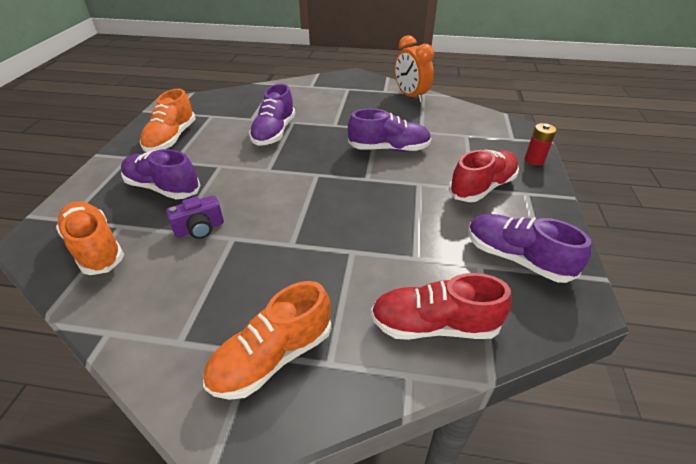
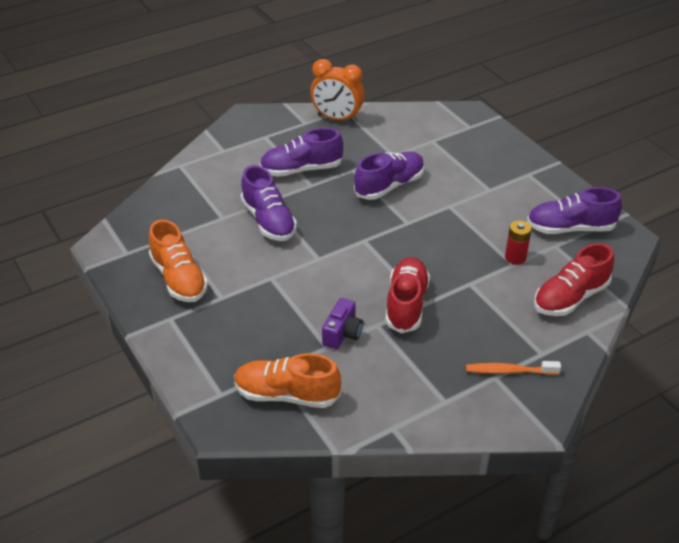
camera: 40 degrees left, 0 degrees up
(163, 188) = (256, 323): purple shoe -> purple shoe (301, 170)
(272, 357) = (509, 371): orange shoe -> orange toothbrush
(482, 187) = (496, 185): red shoe -> red shoe (406, 304)
(534, 160) = (505, 141): red battery -> red battery (515, 257)

